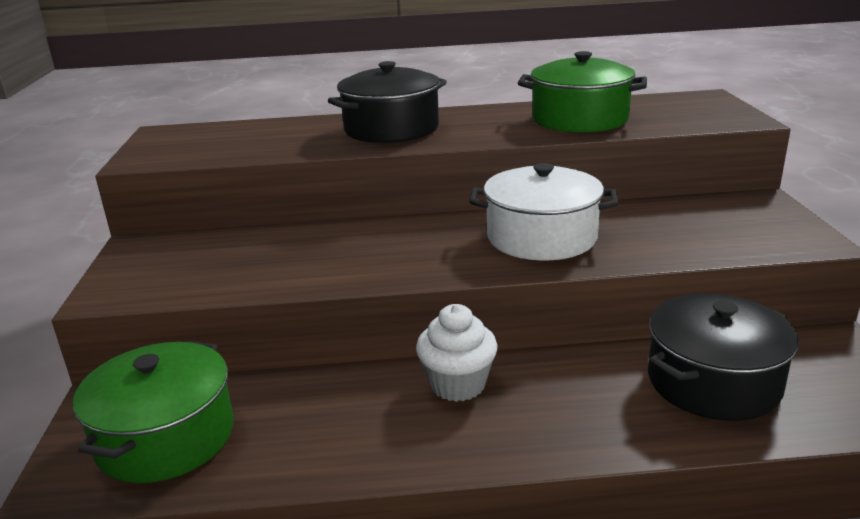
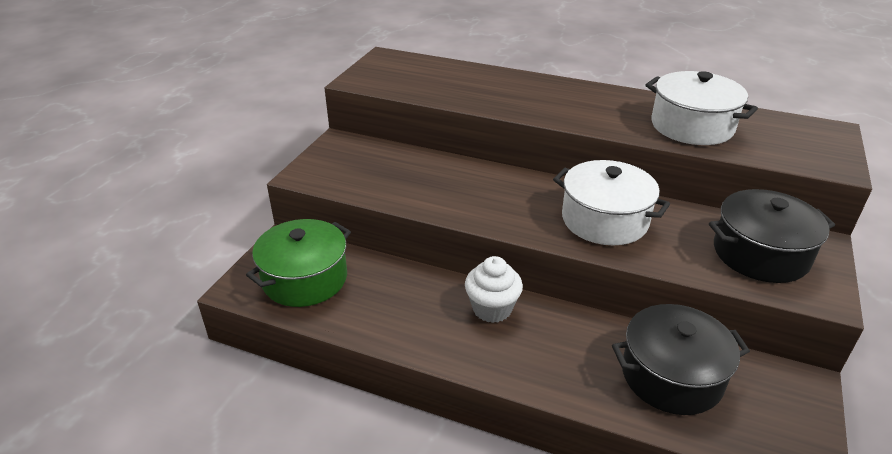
camera: 25 degrees right, 10 degrees up
(391, 129) = (538, 96): black pot -> black pot (760, 254)
(580, 119) = (692, 126): green pot -> white pot

